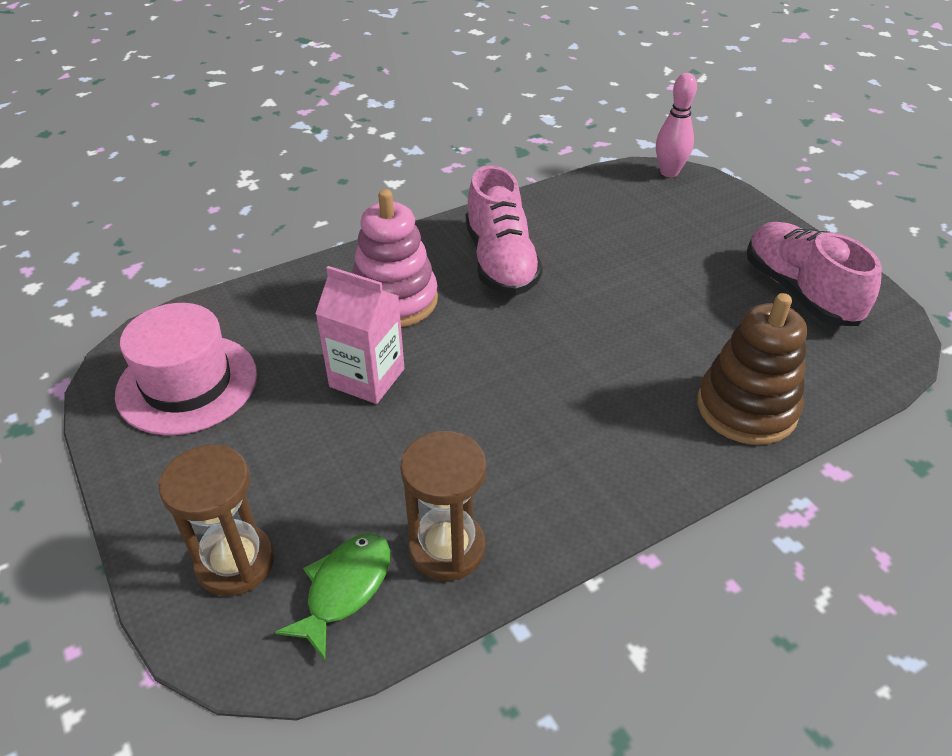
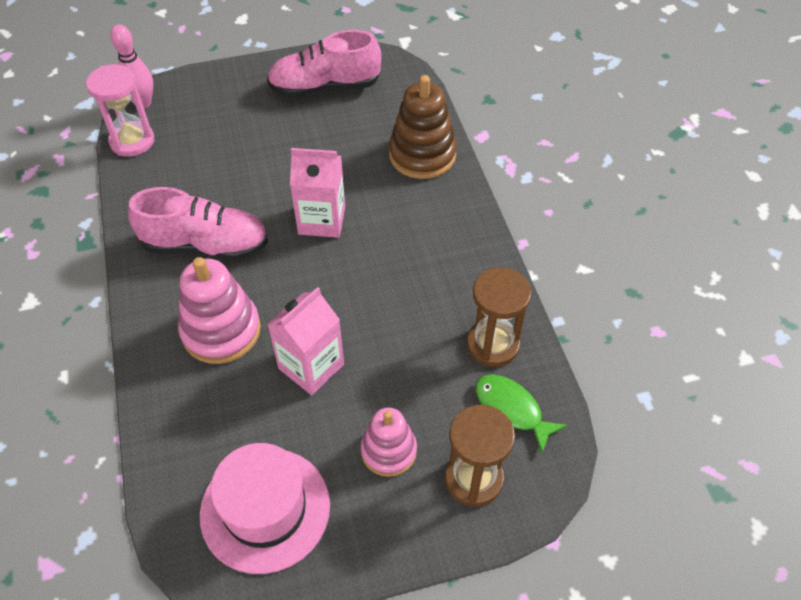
camera: 75 degrees left, 10 degrees up
(266, 469) = (388, 451): none -> pink stacking toy
(579, 338) = (322, 220): none -> pink carton
(612, 180) = (132, 141): none -> pink hourglass

